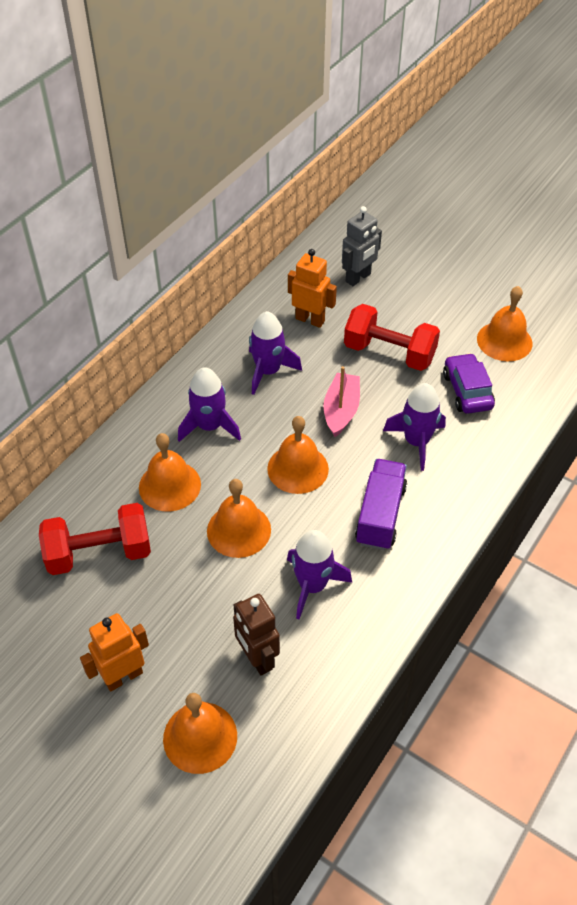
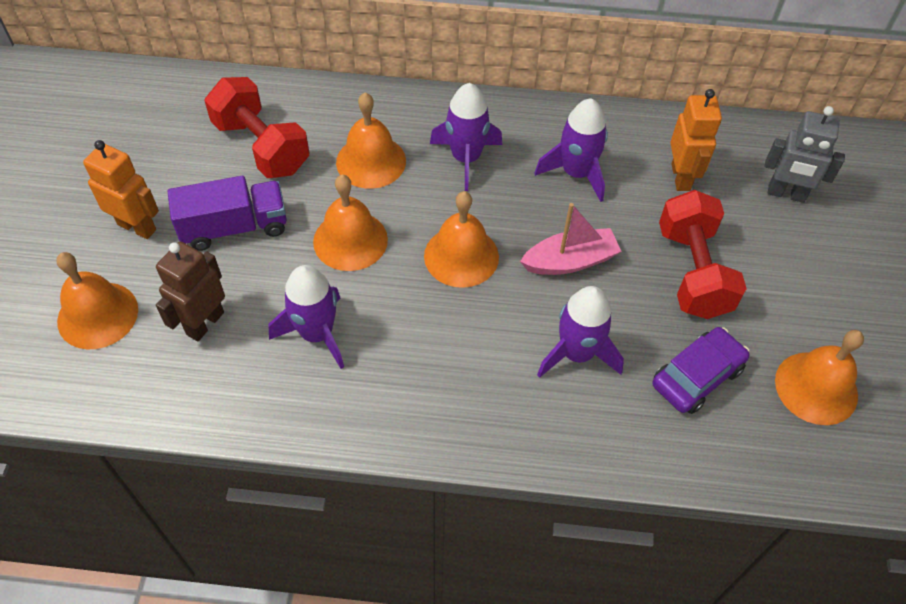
camera: 60 degrees right, 5 degrees up
(380, 515) = (447, 359): purple truck -> purple truck (234, 227)

